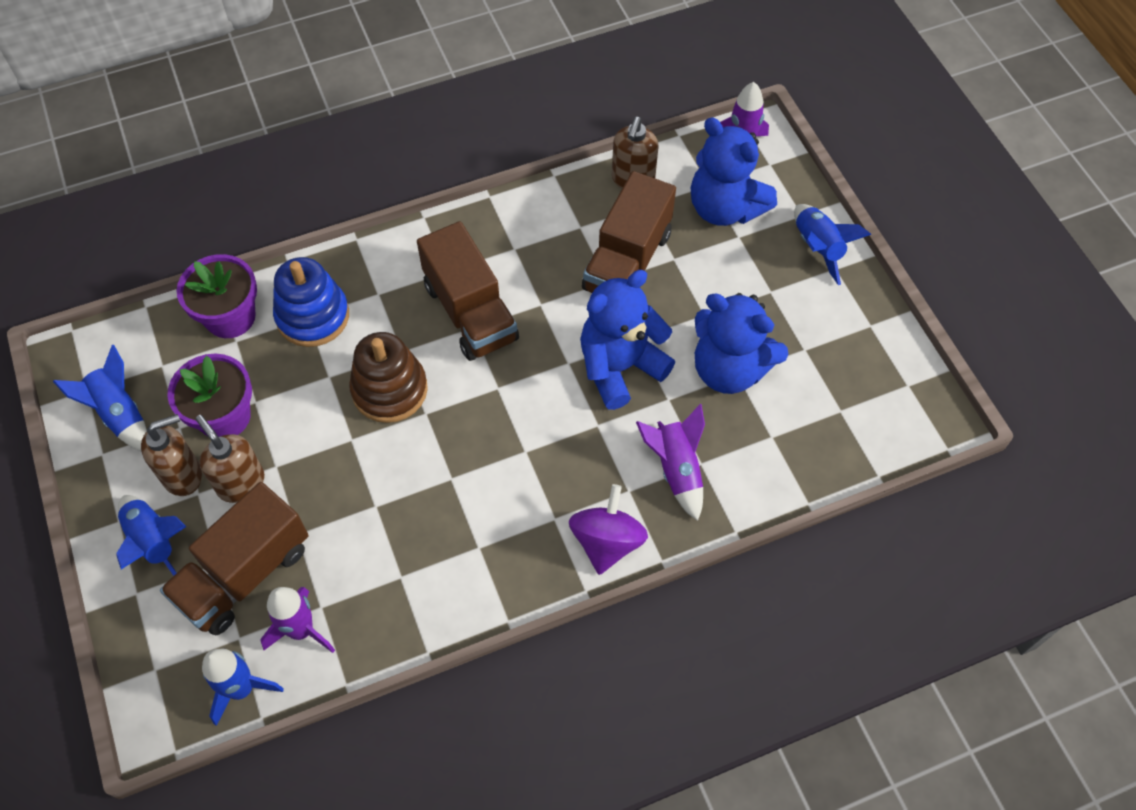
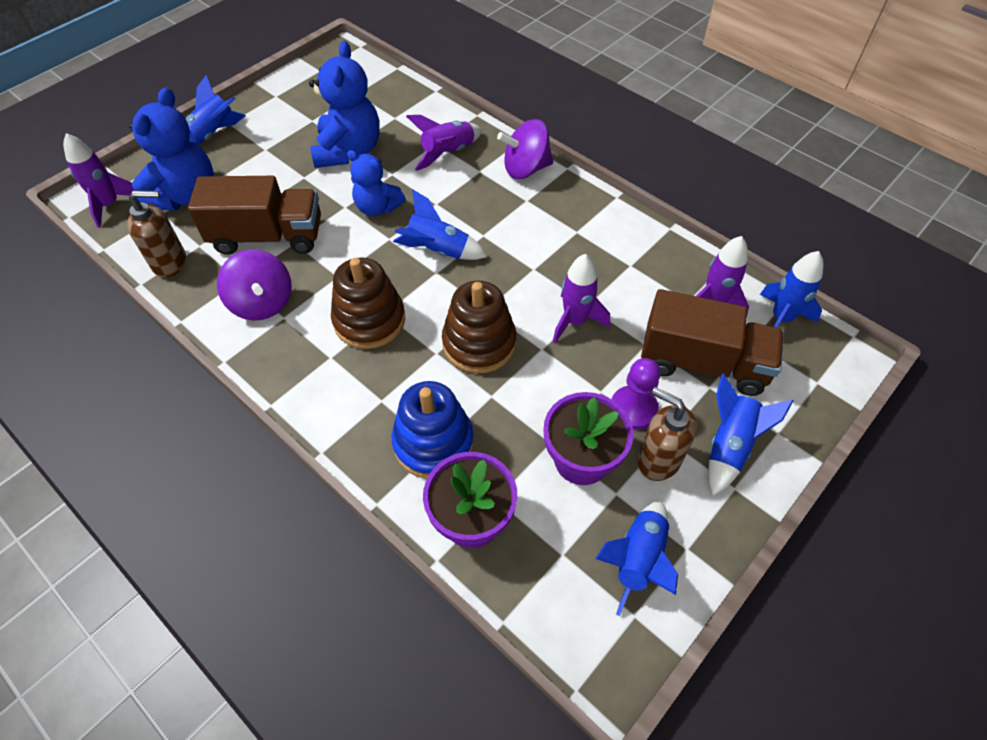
camera: 115 degrees left, 5 degrees down
(241, 483) = (633, 409): brown soap dispenser -> purple pawn
(364, 484) = (575, 321): none -> purple rocket
(470, 312) = (369, 320): brown truck -> brown stacking toy
(526, 400) = (438, 250): none -> blue rocket
(540, 237) = (262, 303): none -> purple spinning top
(620, 367) = (377, 207): blue teddy bear -> blue teddy bear, size x0.63

